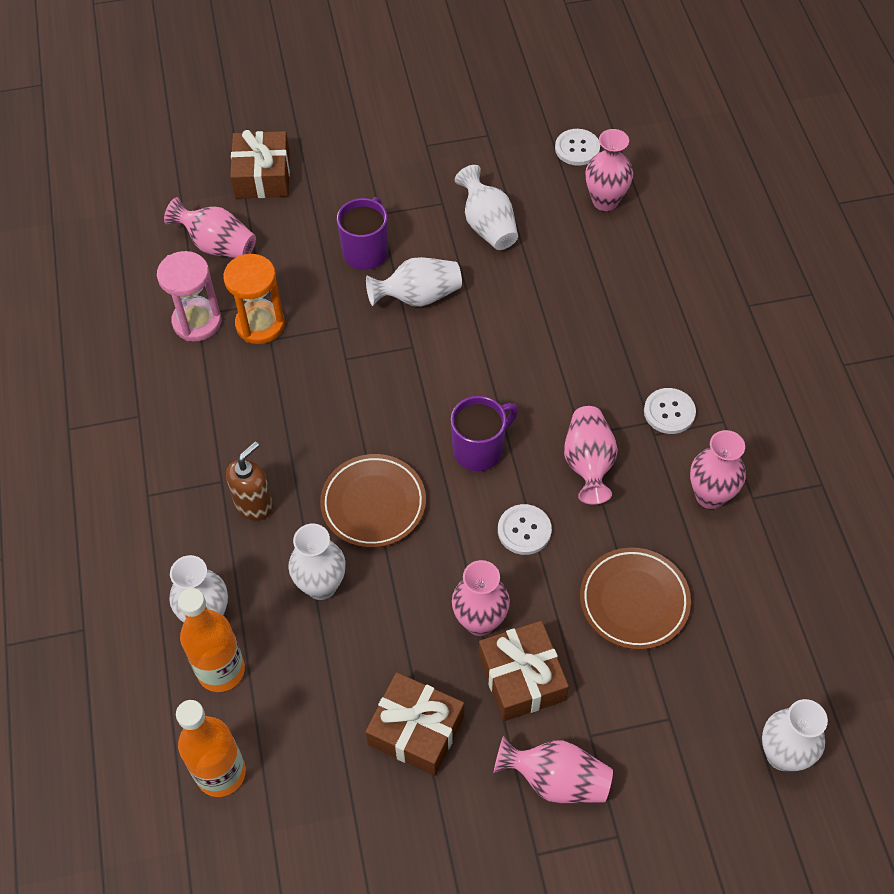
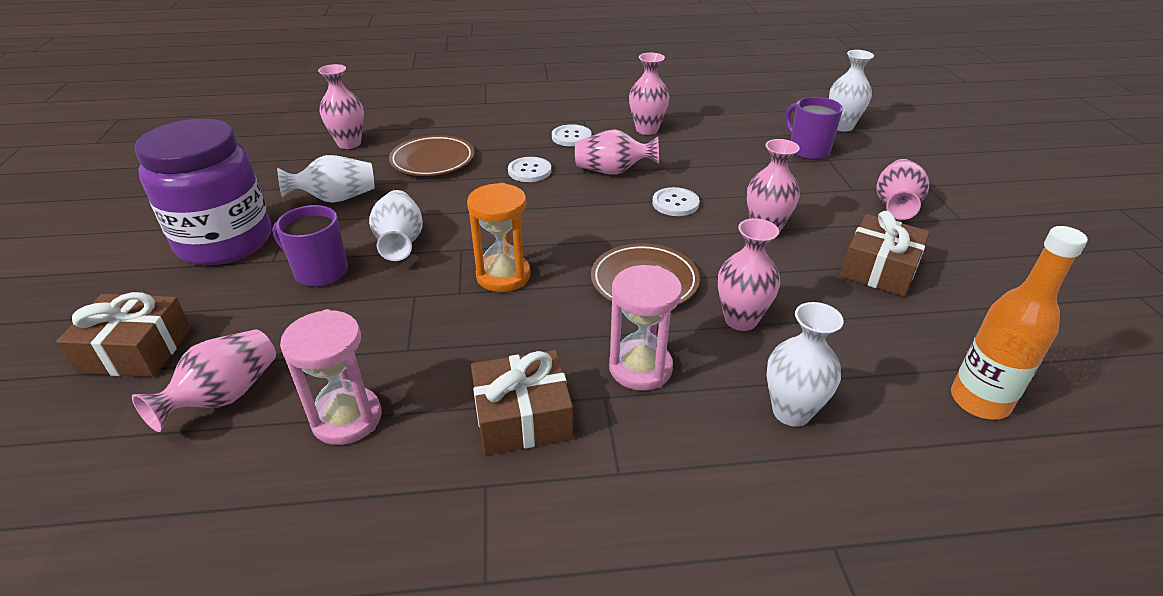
camera: 85 degrees left, 20 degrees down
(221, 670) = (857, 400): orange bottle -> none
(254, 505) = (640, 368): brown soap dispenser -> pink hourglass
(260, 324) = (381, 357): orange hourglass -> orange hourglass (503, 276)
(321, 586) = (740, 320): white vase -> pink vase
(404, 171) = (225, 241): none -> purple jar
(479, 449) = (590, 219): purple mug -> purple mug (807, 150)
(521, 678) = (813, 214): brown gift -> brown gift (522, 417)
(577, 148) = (280, 150): white button -> white button (529, 171)
(634, 601) = (736, 163): brown plate -> brown plate (432, 160)

